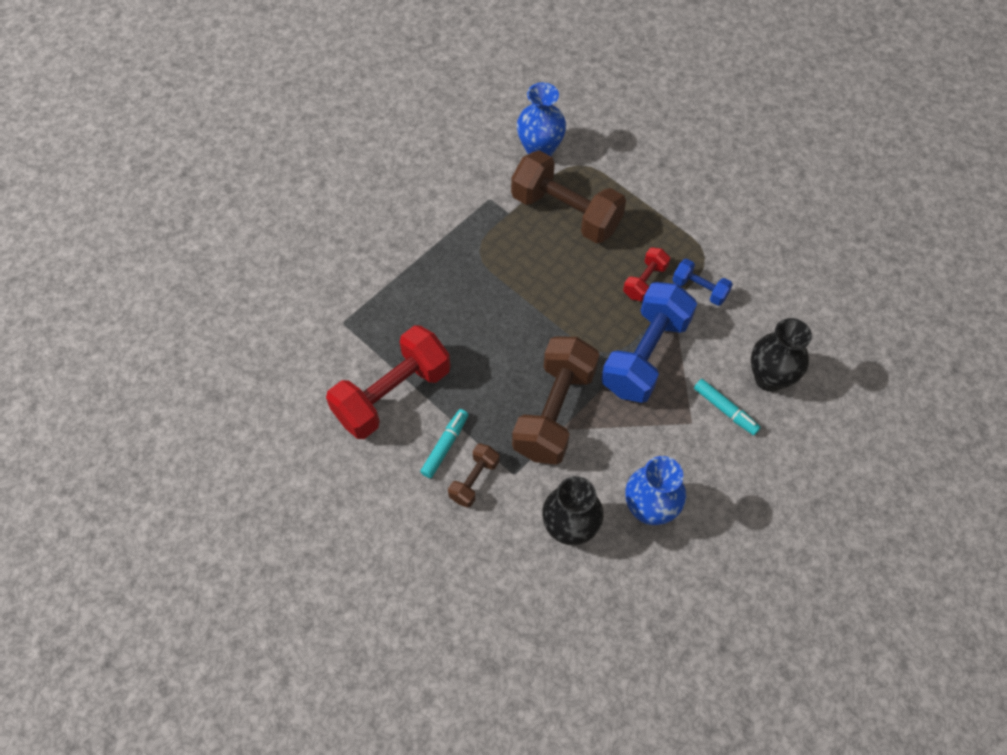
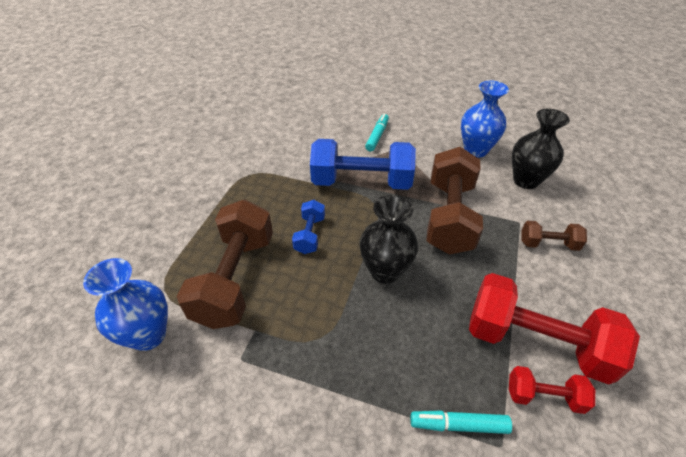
camera: 115 degrees left, 15 degrees down
(445, 446) = (541, 275): turquoise marker -> turquoise marker (459, 425)
(554, 412) = (449, 216): brown dumbbell -> brown dumbbell turned 75 degrees counterclockwise
(645, 281) = (291, 200): red dumbbell -> red dumbbell (544, 396)
(699, 289) = (283, 169): blue dumbbell -> blue dumbbell (309, 235)
(769, 378) = (339, 124): black vase -> black vase (385, 271)

